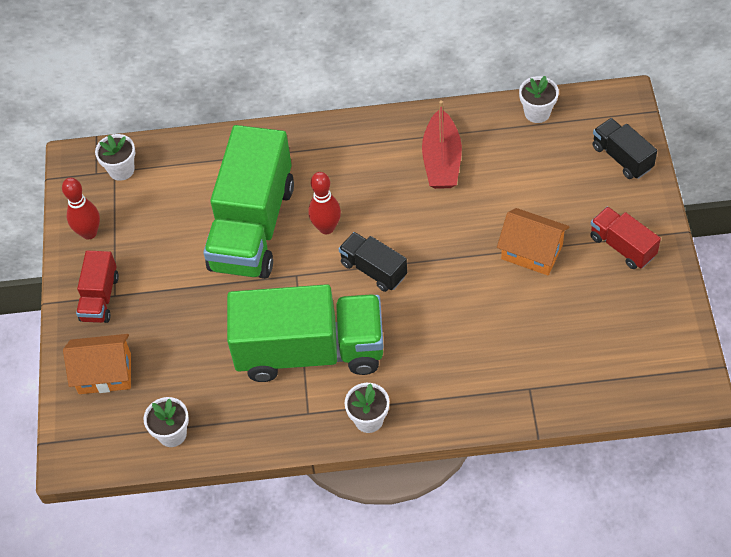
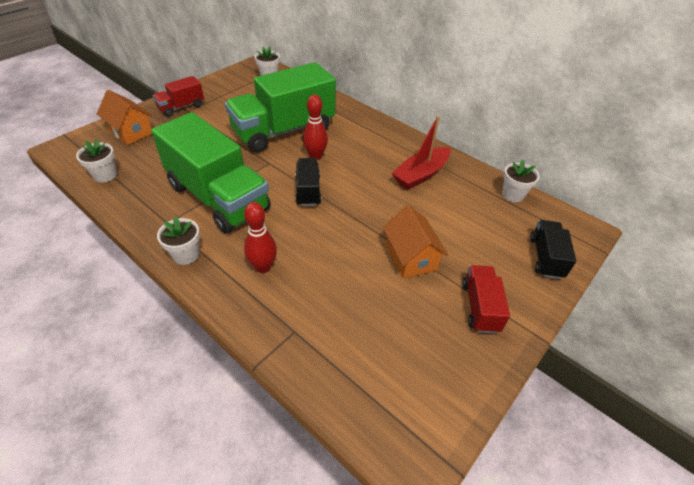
camera: 40 degrees right, 10 degrees down
(89, 233) = (220, 86): red bowling pin -> red bowling pin (263, 267)

